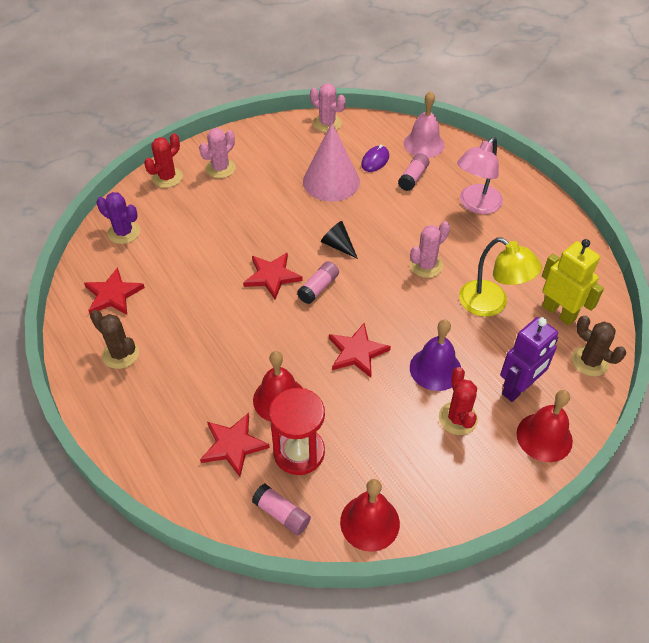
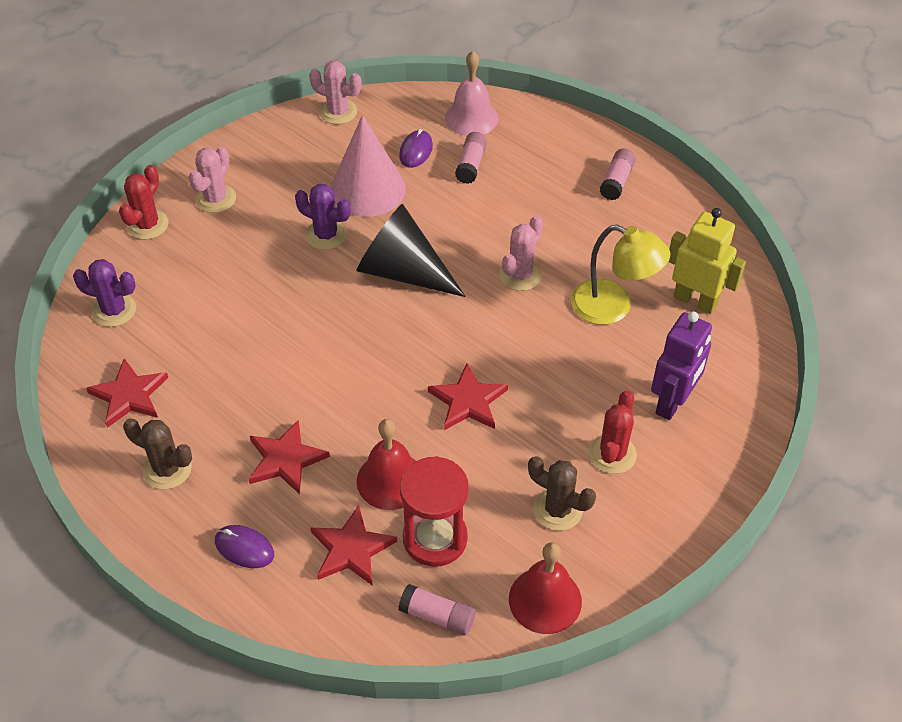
camera: 15 degrees left, 0 degrees up
(155, 425) = (244, 548): none -> purple mouse
(272, 276) = (331, 328): red star -> red star (285, 459)
(290, 208) = (326, 235): none -> purple cactus
(318, 288) = (395, 331): pink glue stick -> pink glue stick (616, 181)
(338, 245) = (403, 272): black cone -> black cone, size x2.07
(435, 369) = (568, 401): purple bell -> none
(458, 418) = (612, 454): red cactus -> red cactus turned 45 degrees clockwise
(475, 205) = (559, 186): pink lamp -> none
(544, 437) = (717, 453): red bell -> none
(589, 361) = (746, 352): brown cactus -> brown cactus (557, 509)

